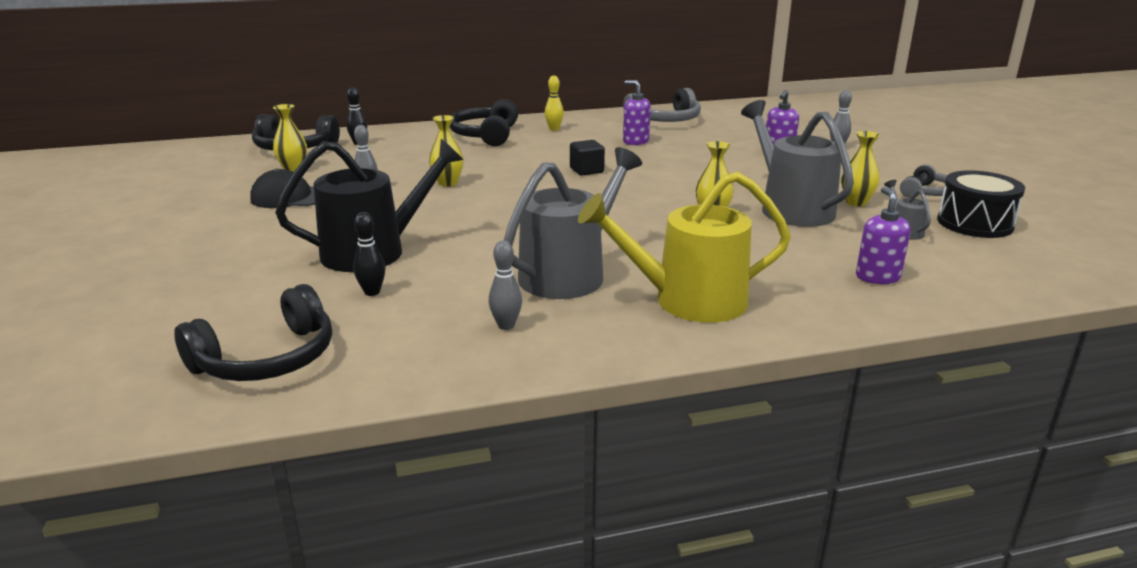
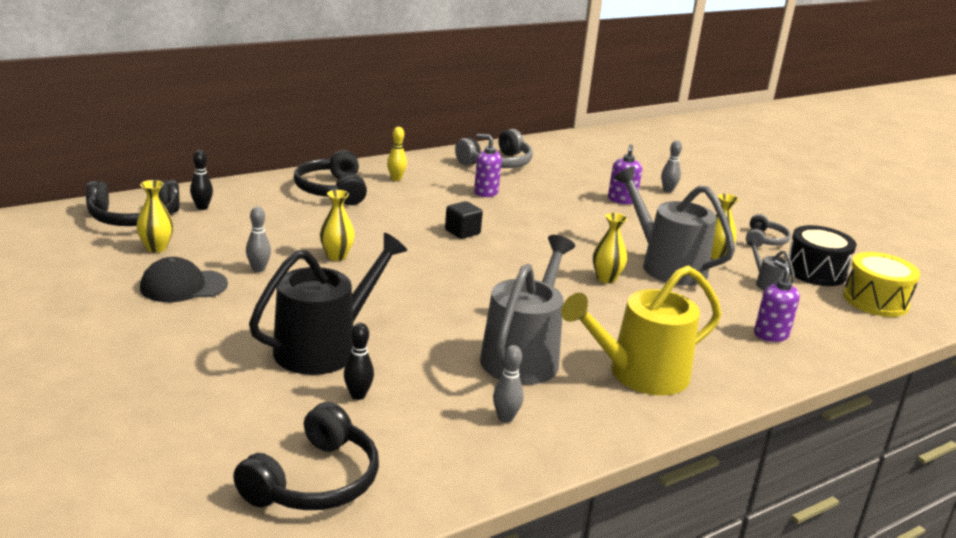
camera: 20 degrees left, 0 degrees up
(1040, 255) = (875, 300): none -> yellow drum

